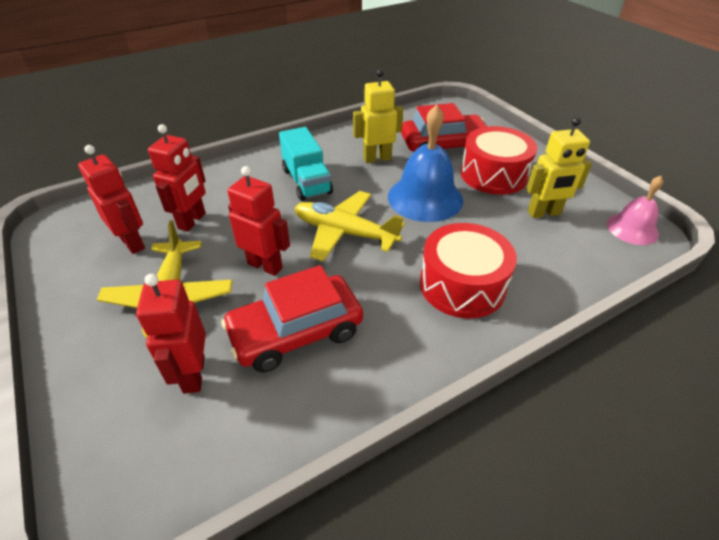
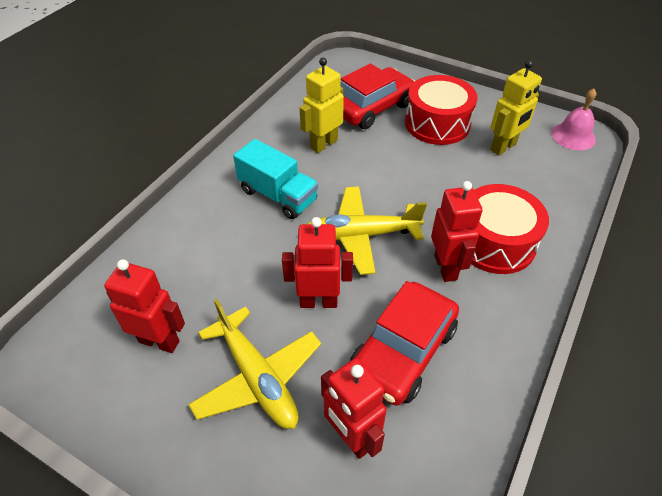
camera: 30 degrees left, 5 degrees up
(192, 221) = (201, 288): red robot -> red robot (446, 267)
(425, 198) = (400, 170): blue bell -> none

